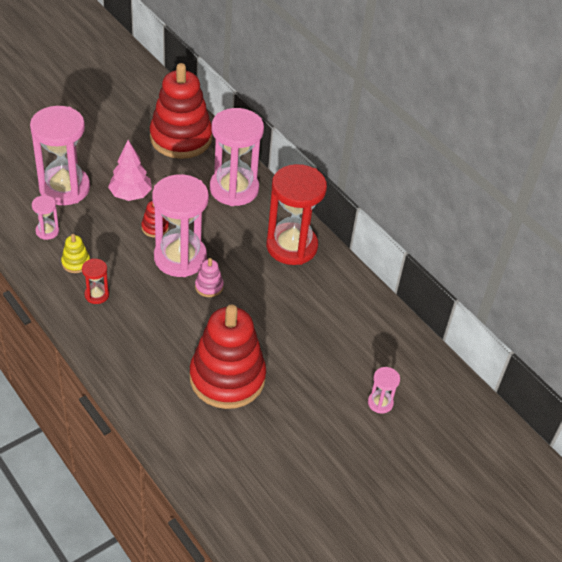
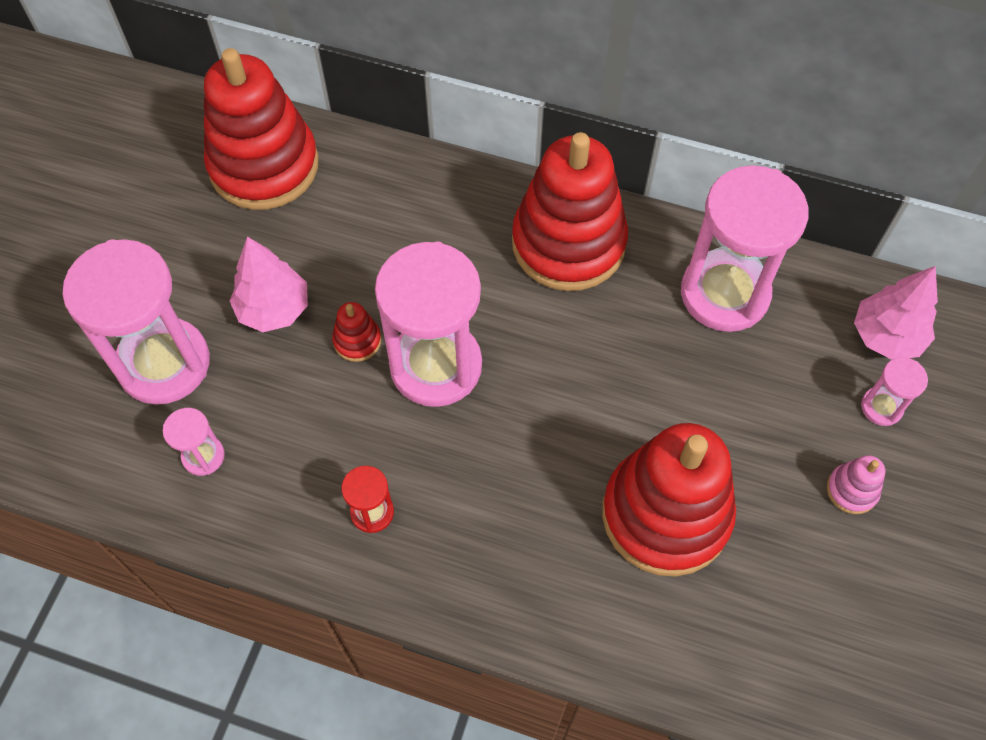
camera: 30 degrees left, 15 degrees up
(76, 263) = (294, 480): yellow stacking toy -> none
(209, 286) = (515, 385): pink stacking toy -> pink stacking toy (852, 490)
(234, 189) = (412, 202): pink hourglass -> pink hourglass (724, 293)
(291, 246) = (568, 243): red hourglass -> red stacking toy
(414, 376) = (886, 336): none -> pink tree

